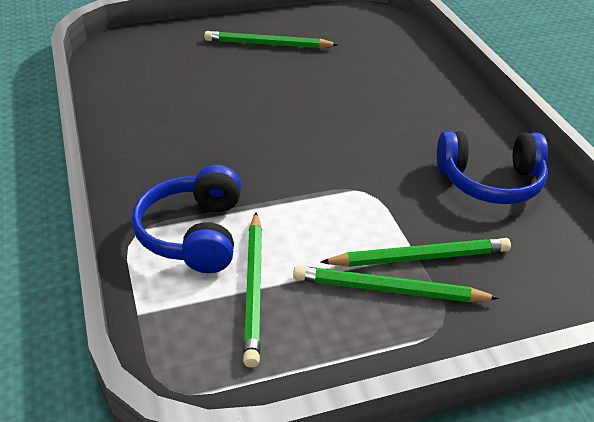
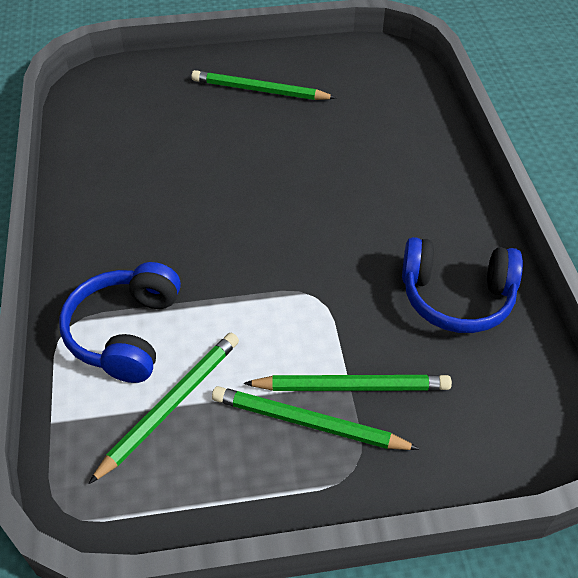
camera: 10 degrees right, 10 degrees up
(254, 288) = (171, 405): green pencil -> green pencil turned 150 degrees counterclockwise

